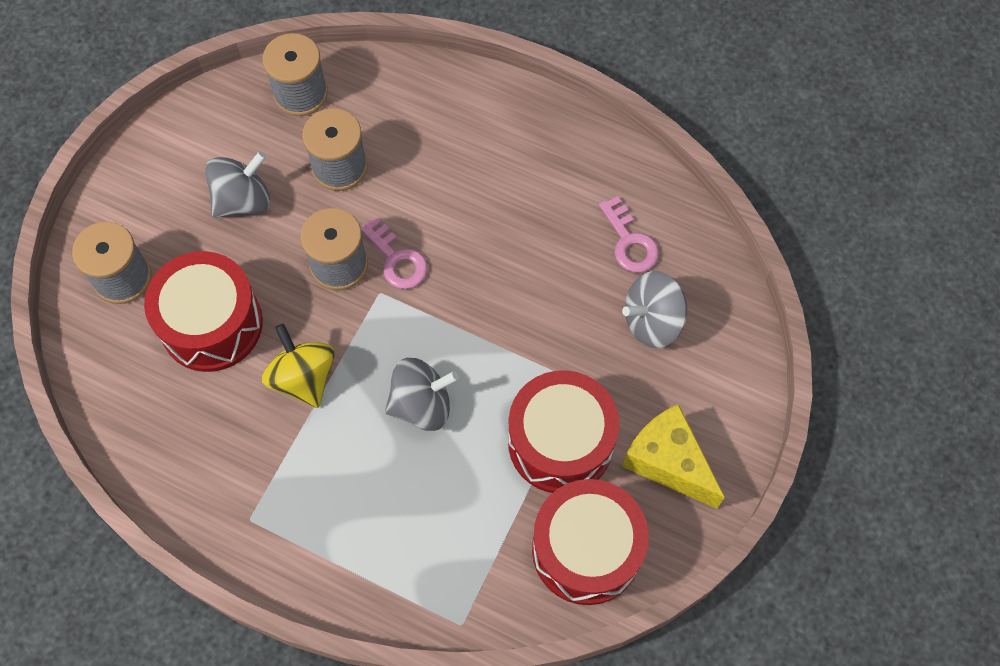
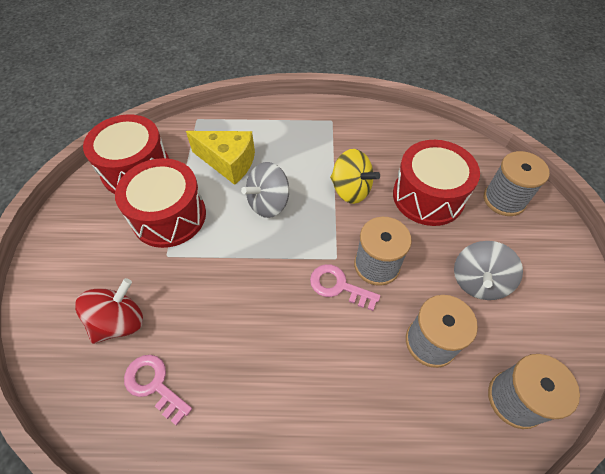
camera: 155 degrees right, 10 degrees down
(652, 321) = (120, 322): grey spinning top -> red spinning top
(668, 462) = (91, 231): yellow cheese -> yellow cheese (228, 163)

